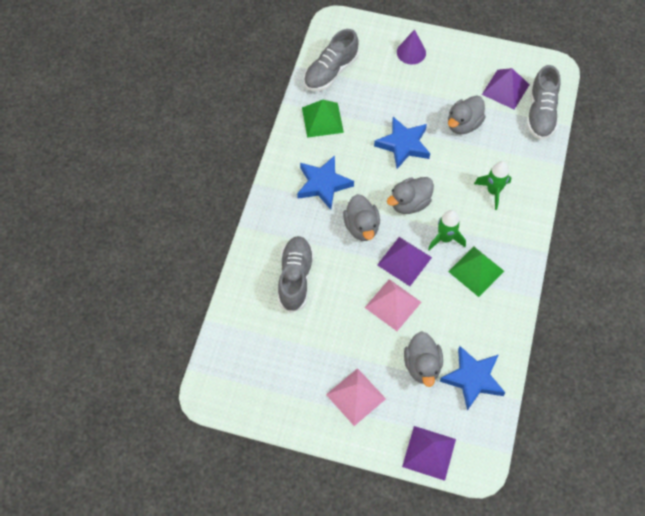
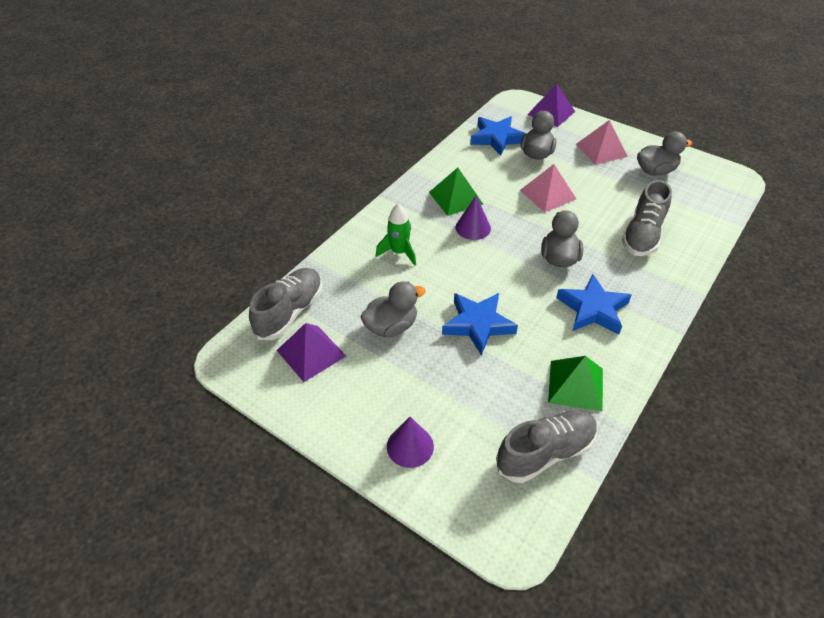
camera: 160 degrees left, 15 degrees down
(404, 261) = (523, 221): purple pyramid -> none
(409, 203) = (497, 265): grey duck -> grey duck (655, 171)
(445, 238) = (473, 227): green rocket -> purple cone

